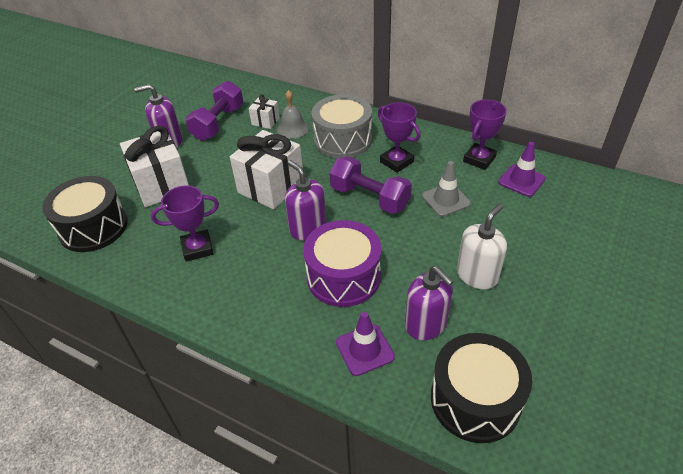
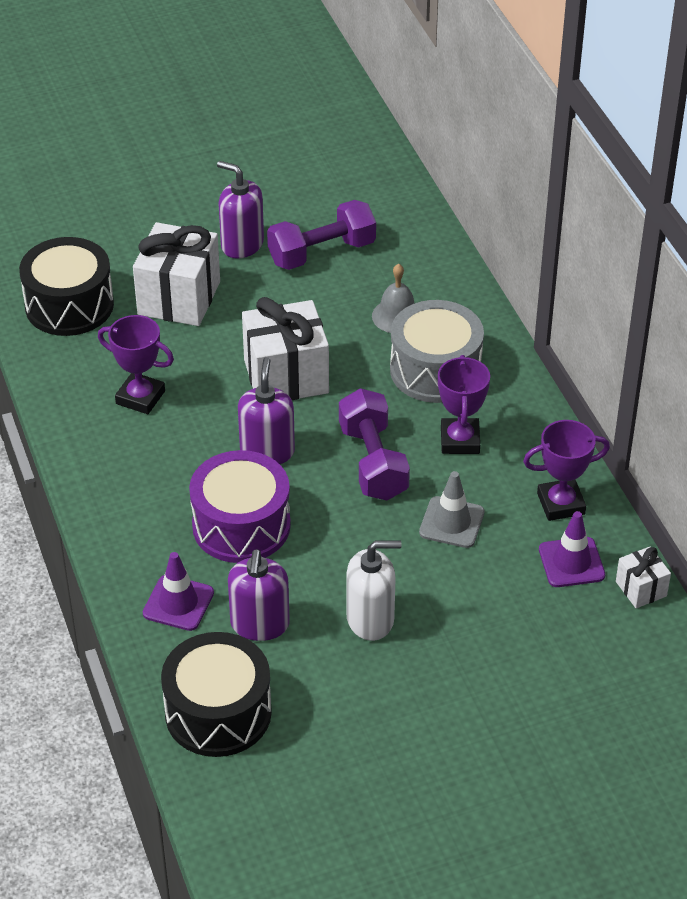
camera: 40 degrees right, 0 degrees up
(265, 121) = (377, 285): white gift -> white gift (641, 589)

